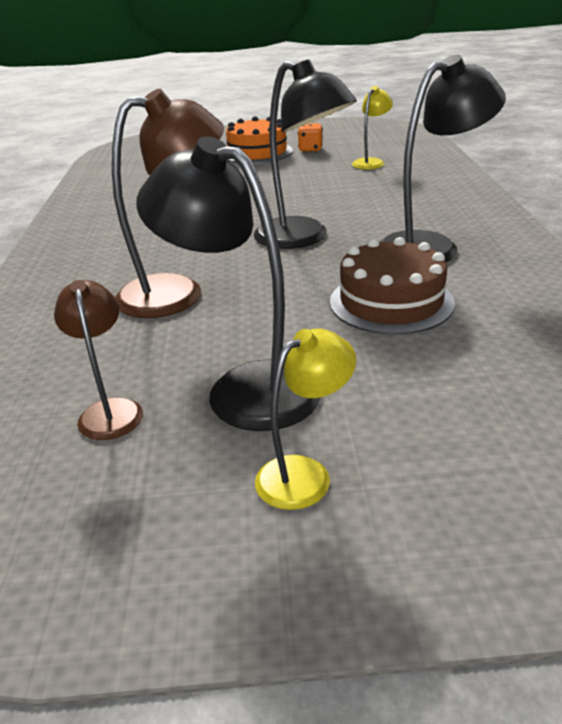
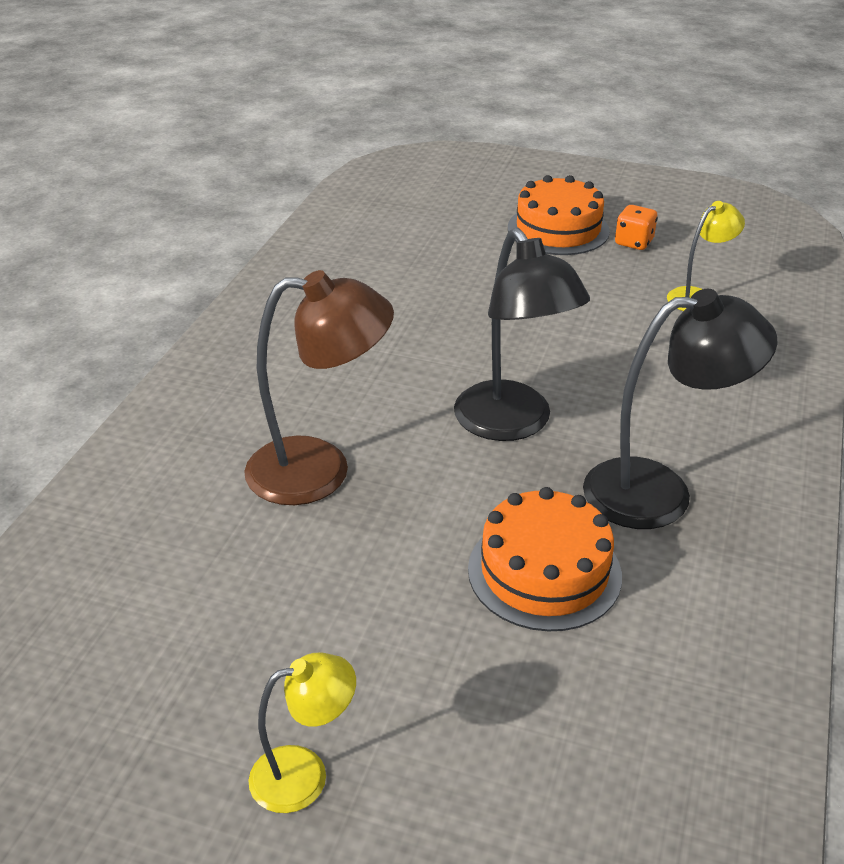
camera: 20 degrees right, 5 degrees up
(110, 410) = (172, 621): brown lamp -> none
(245, 387) = (312, 641): black lamp -> none
(391, 302) = (544, 572): brown cake -> orange cake

